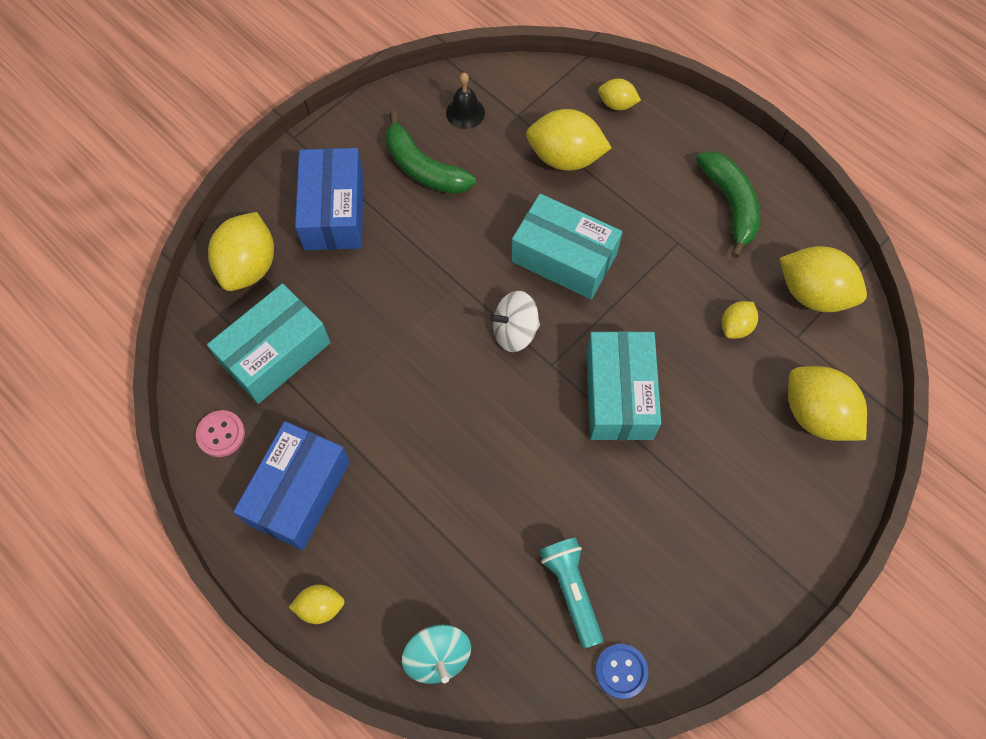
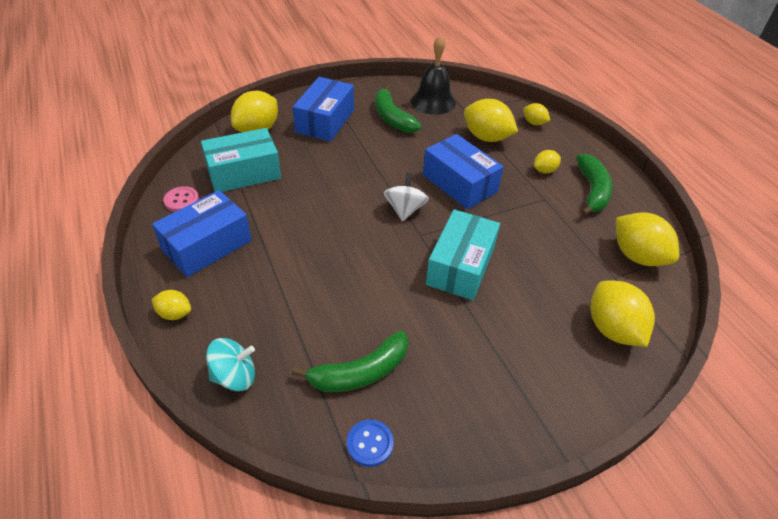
camera: 20 degrees right, 20 degrees down
(438, 656) = (234, 376): turquoise spinning top -> turquoise spinning top turned 105 degrees counterclockwise
(465, 112) = (433, 101): black bell -> black bell, size x1.74
(515, 331) = (405, 209): white spinning top -> white spinning top turned 90 degrees clockwise
(564, 257) = (459, 183): turquoise box -> blue box
(571, 591) = (360, 372): turquoise flashlight -> green banana
(735, 327) = (568, 256): yellow lemon -> yellow lemon (544, 170)

